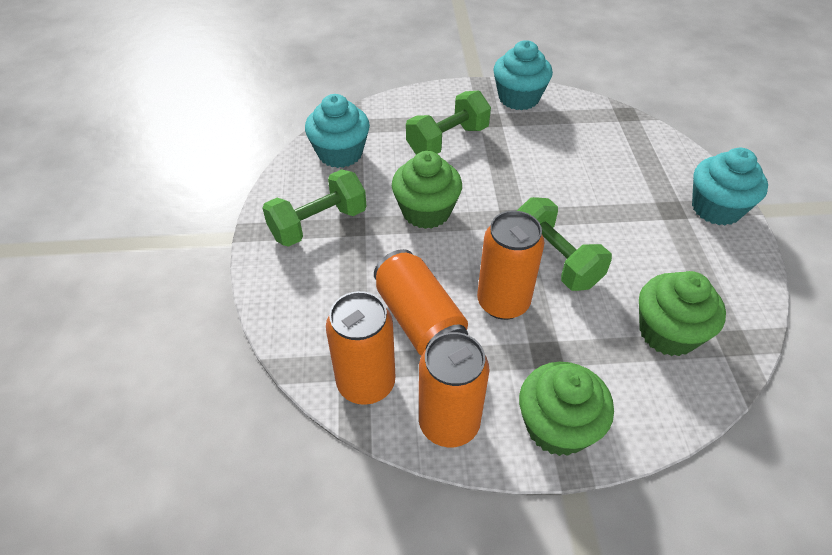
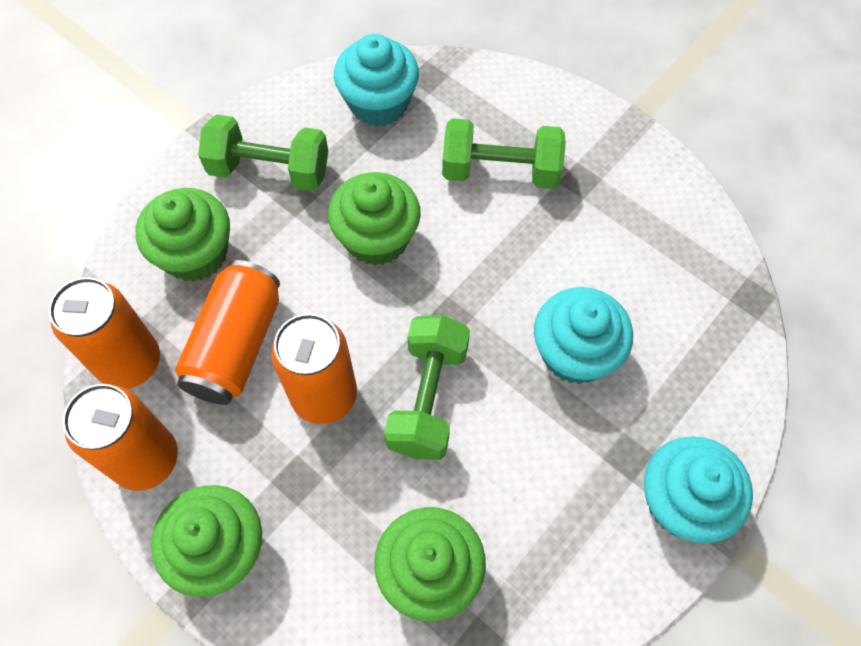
camera: 45 degrees right, 15 degrees up
(329, 296) = (195, 254): none -> green cupcake
(518, 98) = (650, 176): turquoise cupcake -> turquoise cupcake (575, 353)

